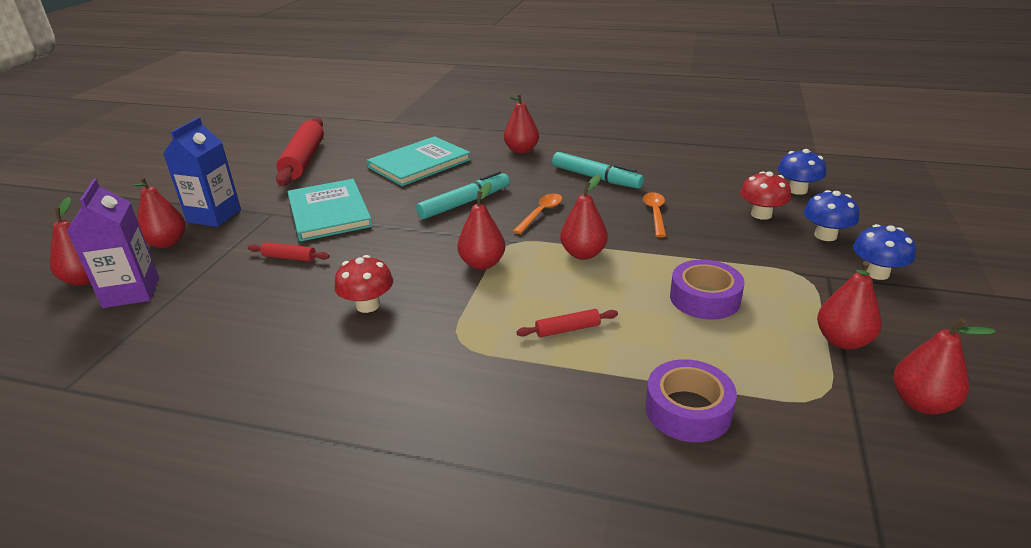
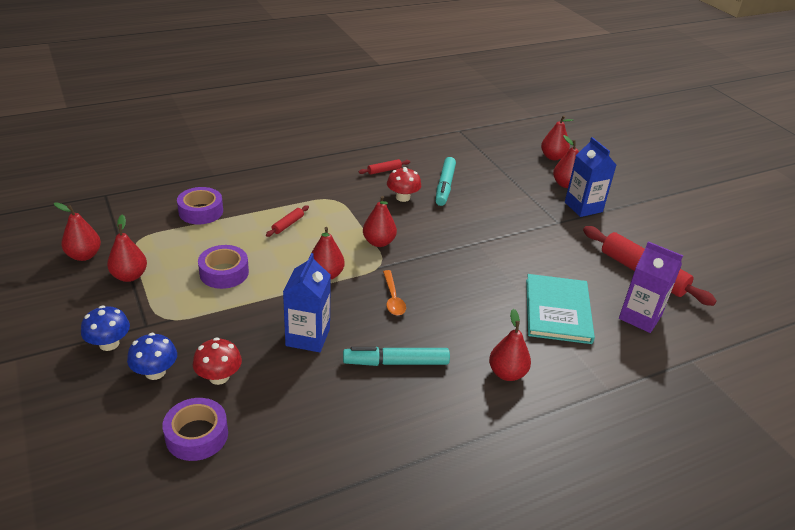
camera: 135 degrees right, 5 degrees up
(131, 292) = (520, 161): purple carton -> purple carton (640, 317)
(289, 258) = (487, 203): red rolling pin -> red rolling pin (384, 170)
(329, 212) = (527, 238): turquoise book -> none
(465, 203) = (458, 284): turquoise marker -> turquoise marker (445, 186)
(655, 214) = (308, 337): orange spoon -> blue carton
(797, 190) = (197, 435): blue mushroom -> purple tape

